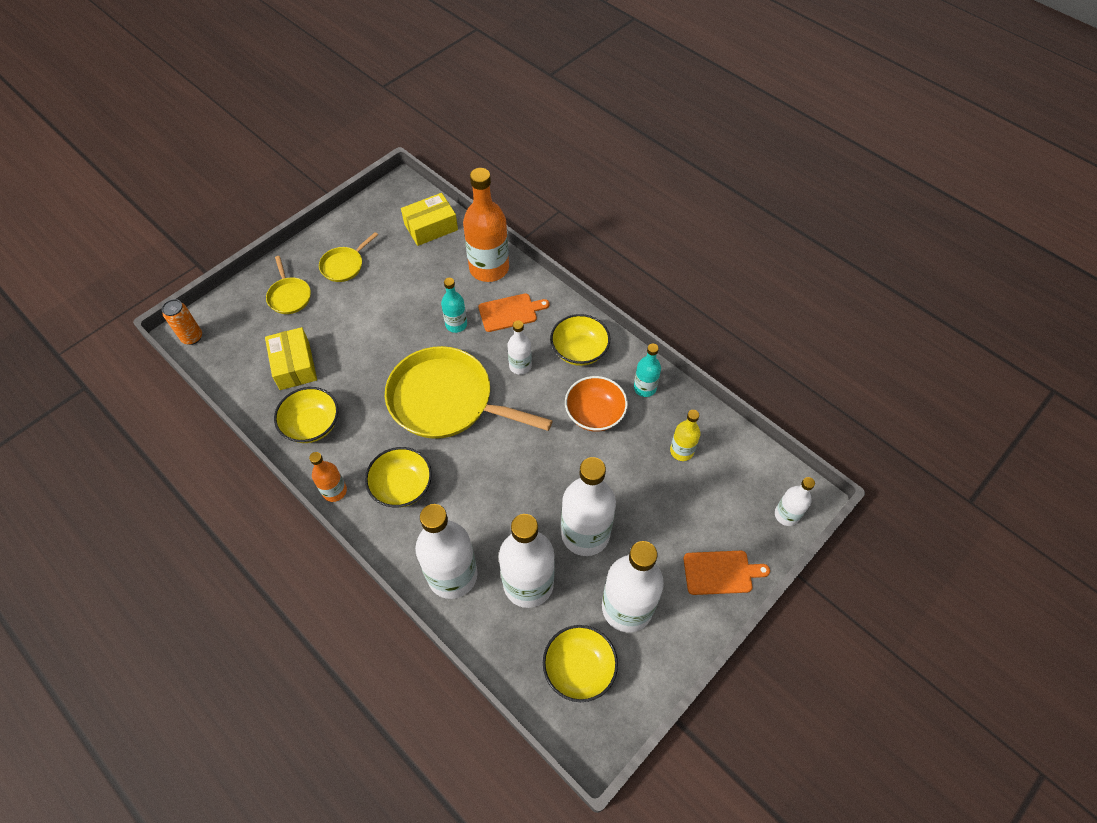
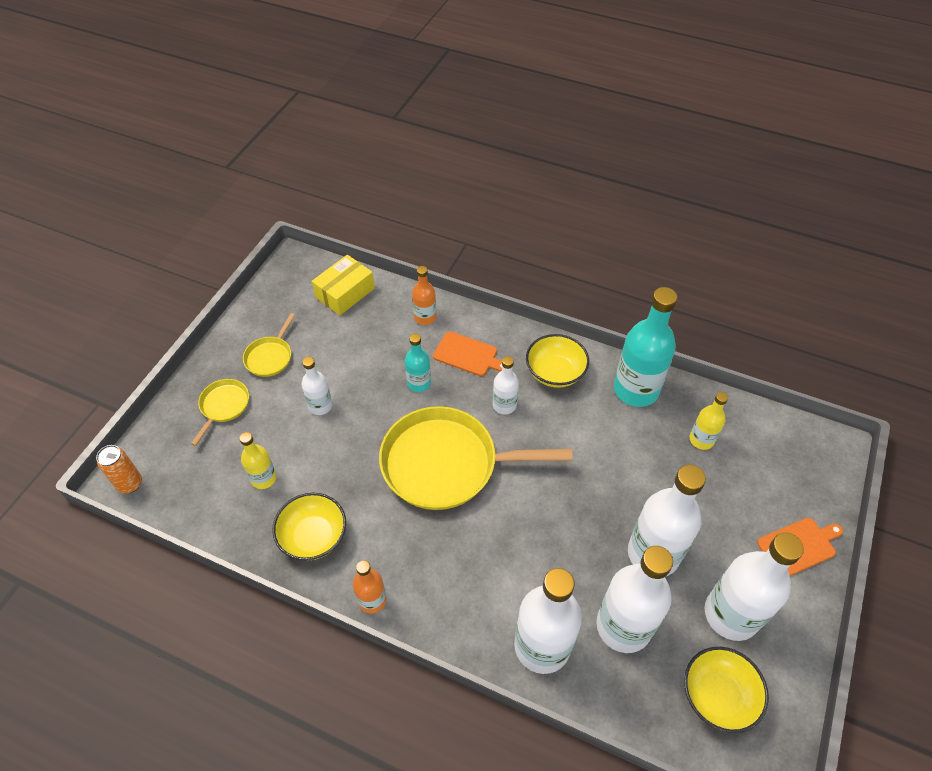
camera: 20 degrees left, 5 degrees down
(289, 296) = (223, 406): yellow pan -> yellow pan turned 120 degrees counterclockwise
(294, 365) = (264, 478): yellow box -> yellow bottle
(402, 486) = (443, 570): yellow bowl -> none
(489, 268) = (425, 317): orange bottle -> orange bottle, size x0.52
(510, 312) = (468, 355): orange cutting board -> orange cutting board turned 60 degrees clockwise
(595, 414) = (601, 430): orange bowl -> none
(644, 388) = (636, 389): turquoise bottle -> turquoise bottle, size x1.92
(786, 515) = (827, 469): white bottle -> white bottle (320, 406)

